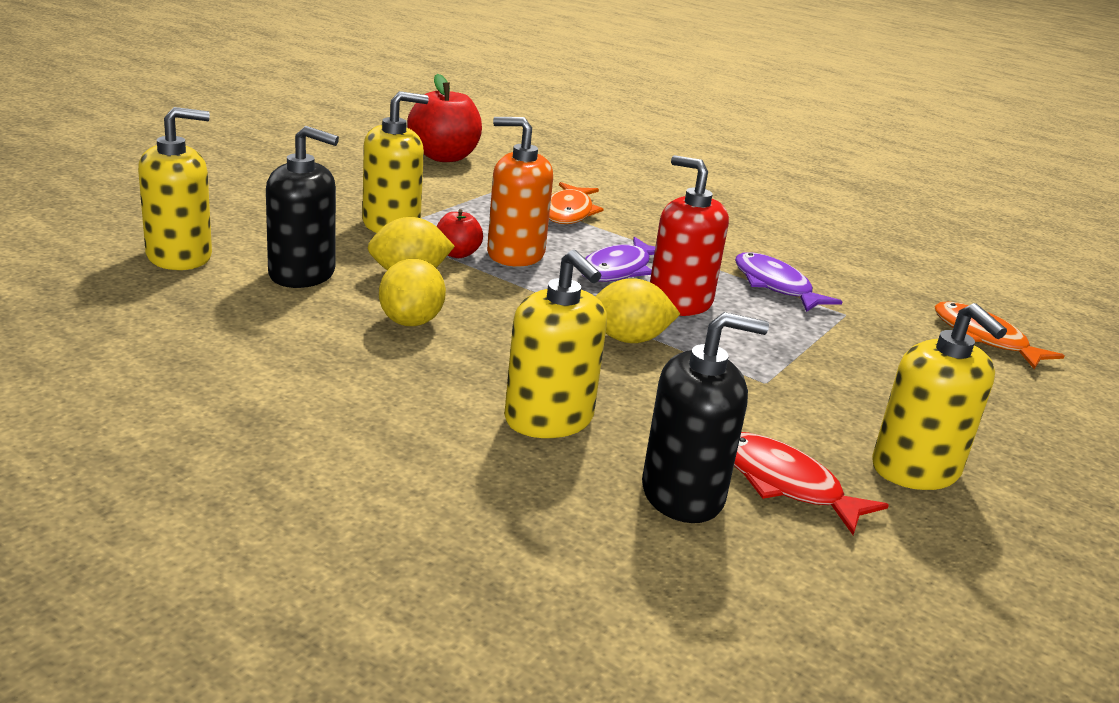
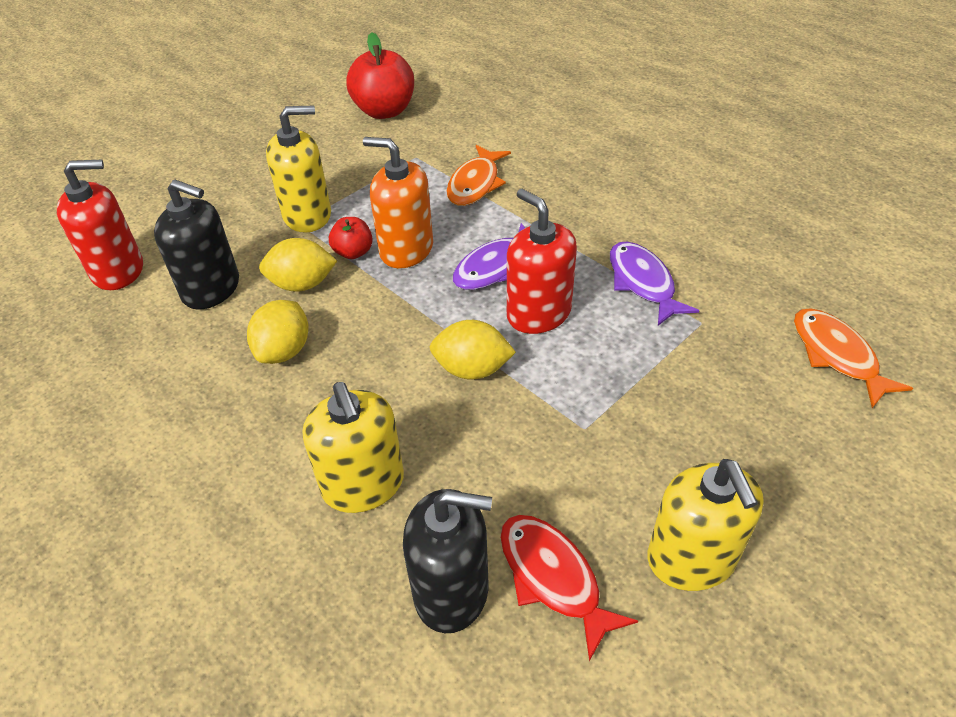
camera: 15 degrees right, 20 degrees up
(179, 256) = (118, 270): yellow soap dispenser -> red soap dispenser

